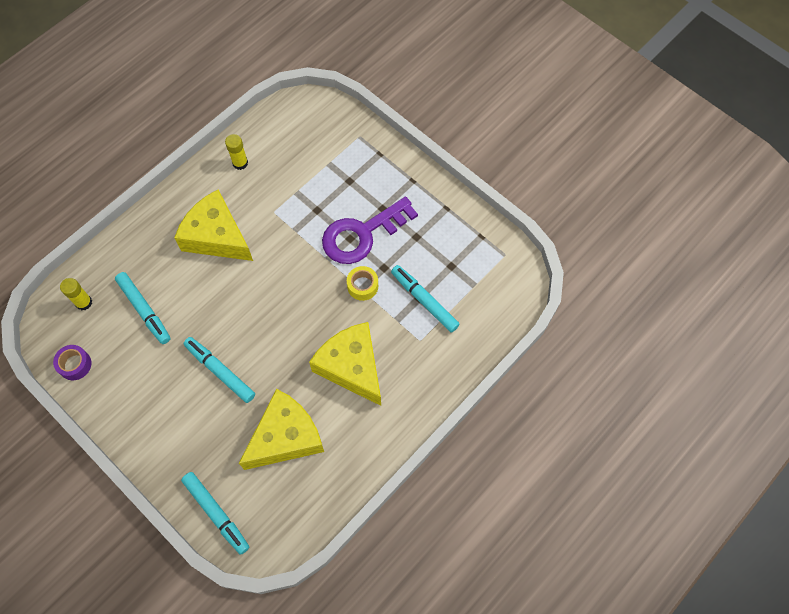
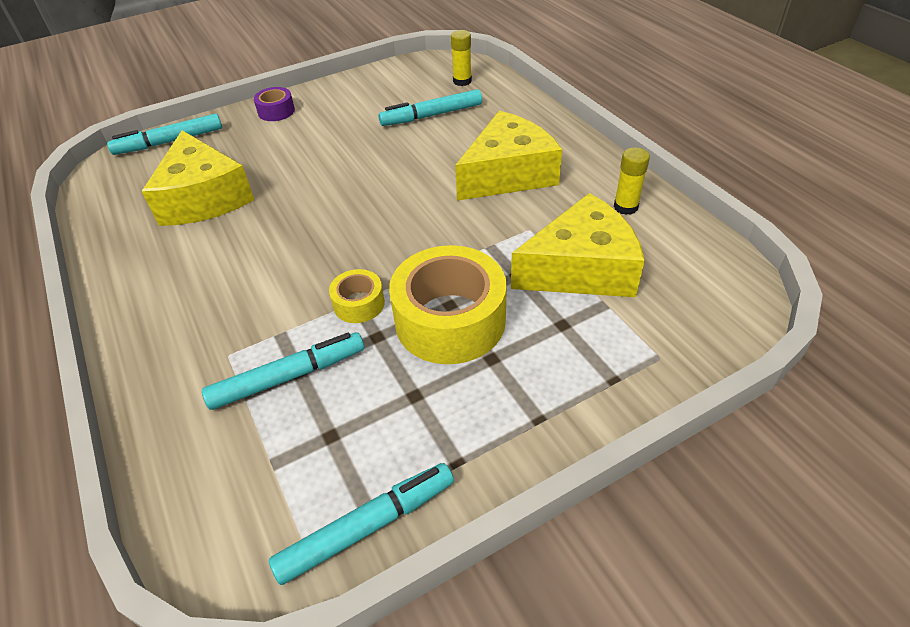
camera: 110 degrees right, 20 degrees down
(75, 365) = (394, 74): purple tape -> purple tape (276, 111)
(220, 371) = (321, 159): turquoise marker -> turquoise marker (367, 526)
(352, 367) = (244, 269): yellow cheese -> yellow cheese (581, 269)
(362, 234) = (450, 320): purple key -> yellow tape

